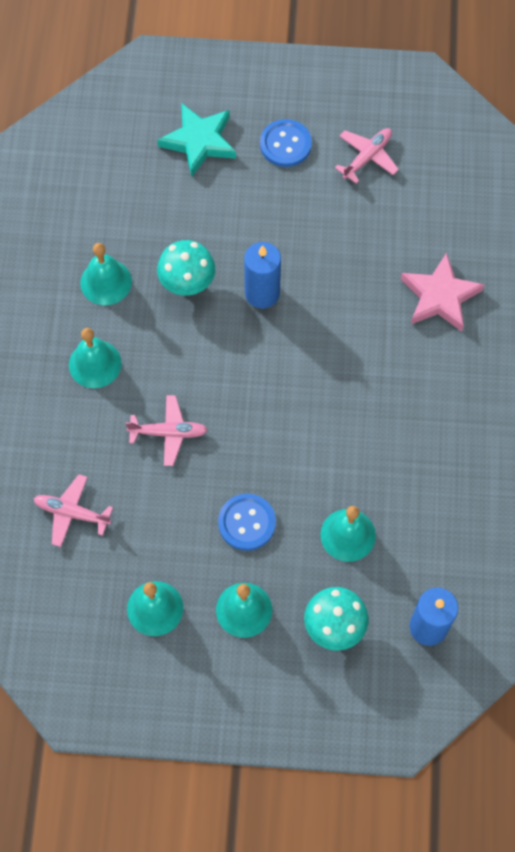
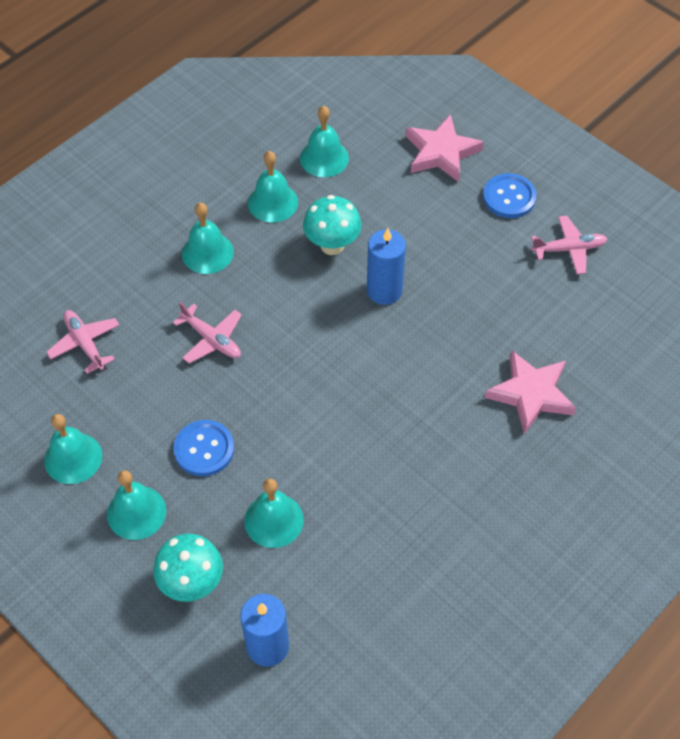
camera: 40 degrees right, 10 degrees down
(110, 213) = (324, 158): none -> turquoise bell
(199, 141) = (441, 152): turquoise star -> pink star

